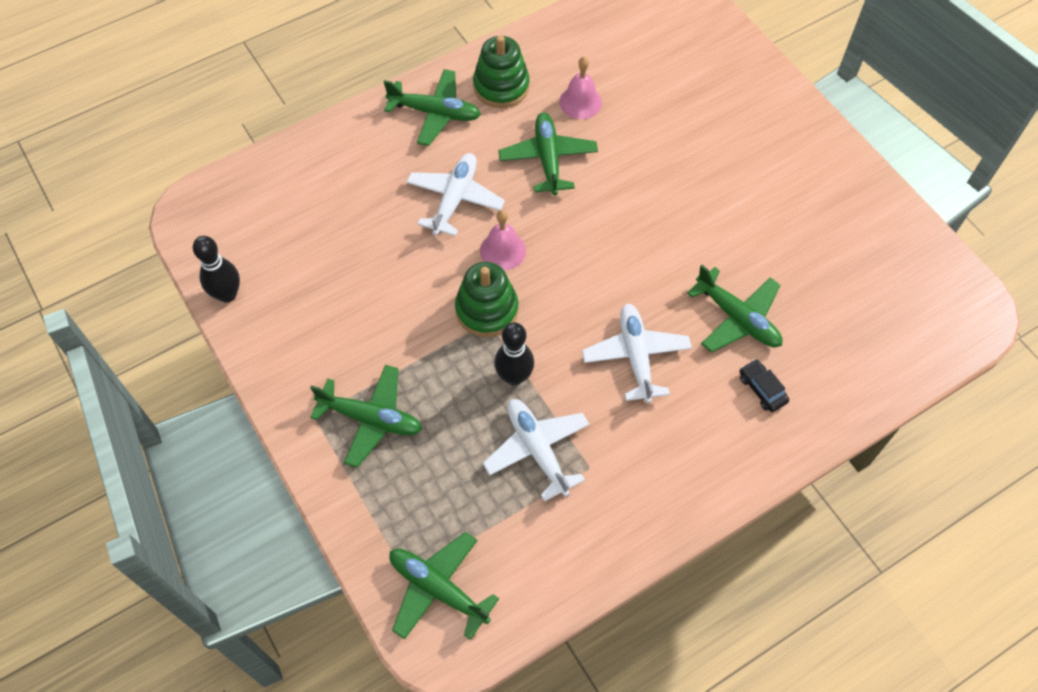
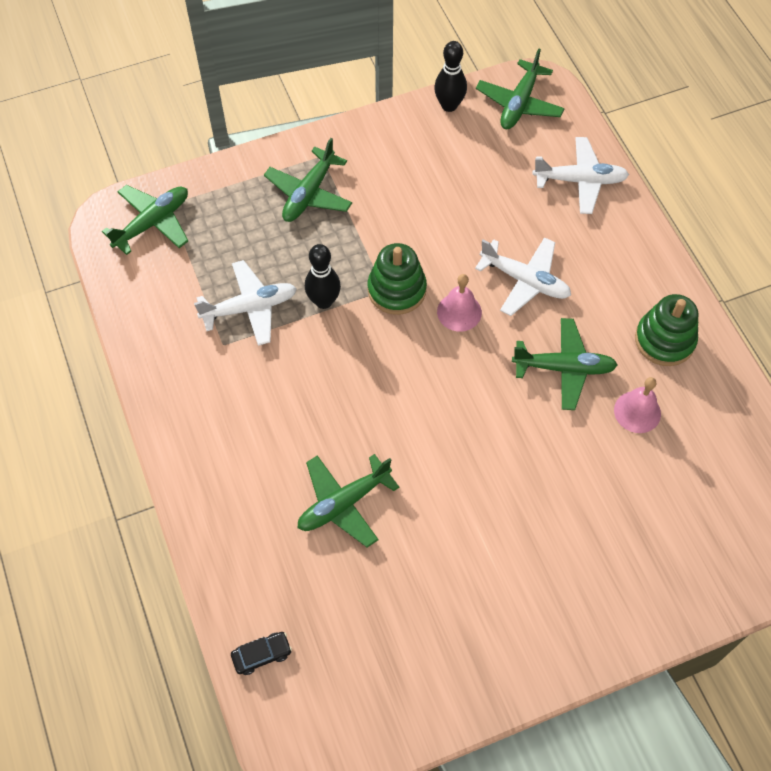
camera: 100 degrees right, 0 degrees up
(435, 113) = (634, 277): green plane -> green plane (519, 103)
(636, 356) = (322, 403): white plane -> white plane (580, 180)
(762, 389) = (262, 506): black car -> black car (262, 655)

